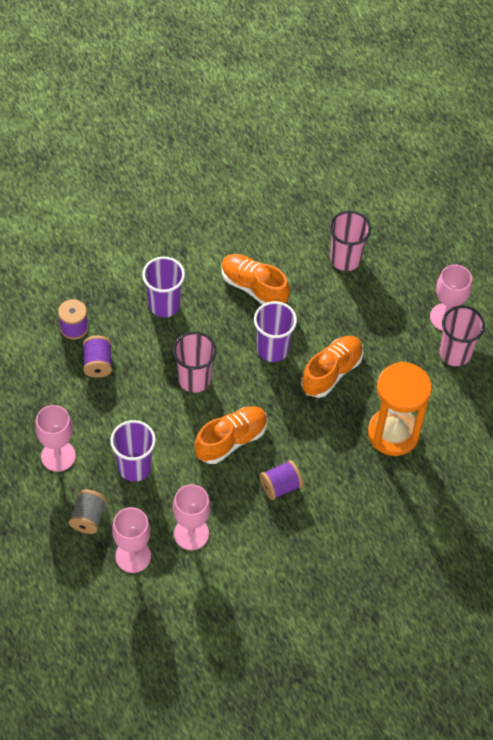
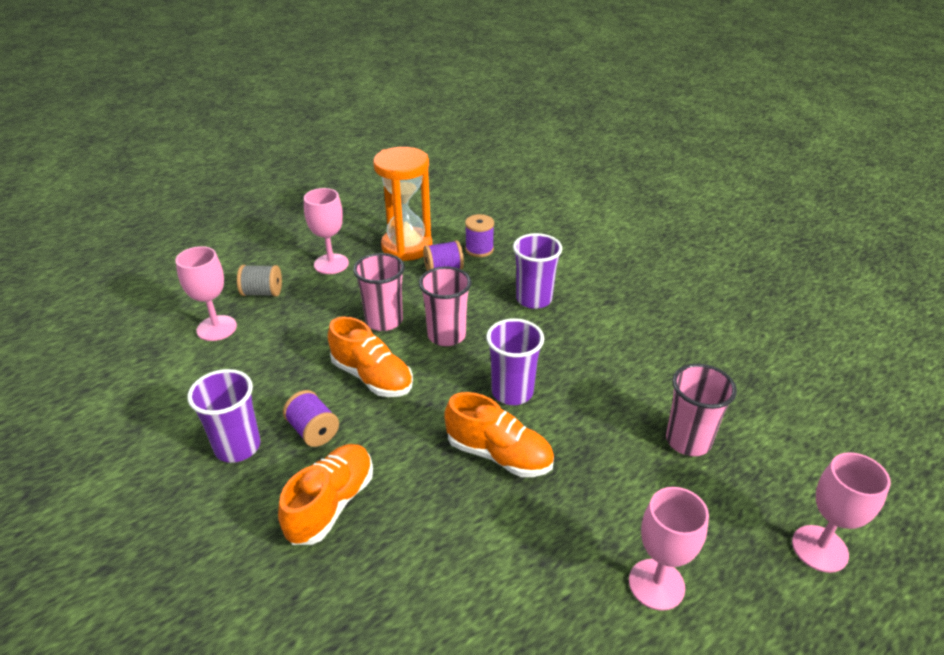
camera: 80 degrees right, 20 degrees down
(134, 467) = (325, 312): purple cup -> purple cup (237, 447)
(191, 533) = (244, 365): pink goblet -> pink goblet (819, 548)
(254, 287) = (593, 362): orange shoe -> orange shoe (331, 504)
(393, 433) = (418, 543): orange hourglass -> orange hourglass (407, 247)
(455, 353) = (593, 609): pink cup -> pink cup (384, 321)

